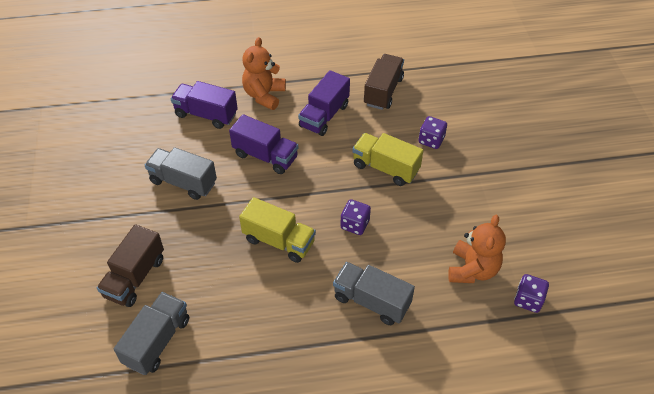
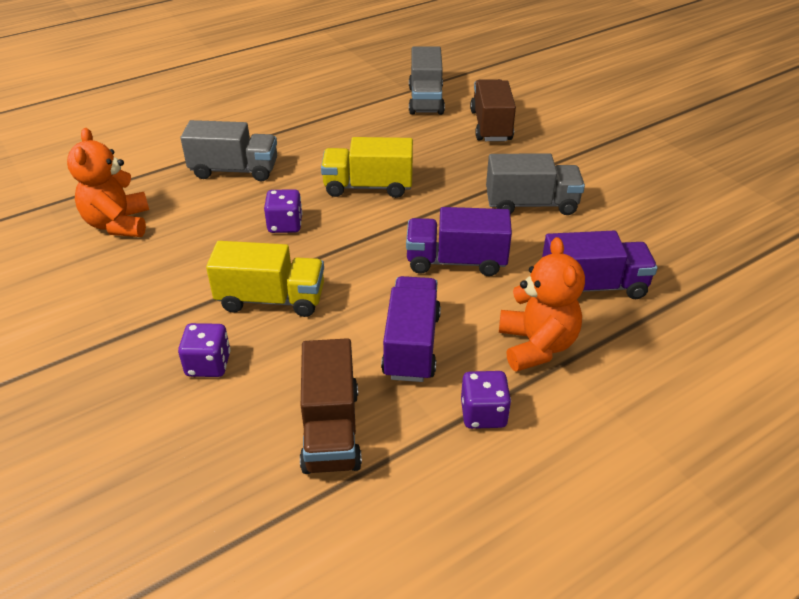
camera: 155 degrees right, 10 degrees down
(528, 300) = (45, 216): purple dice -> purple dice (483, 414)

